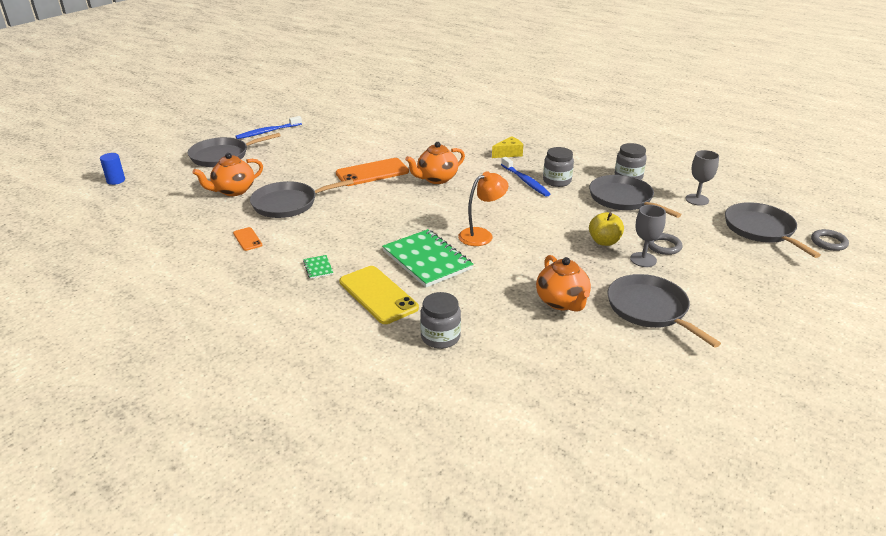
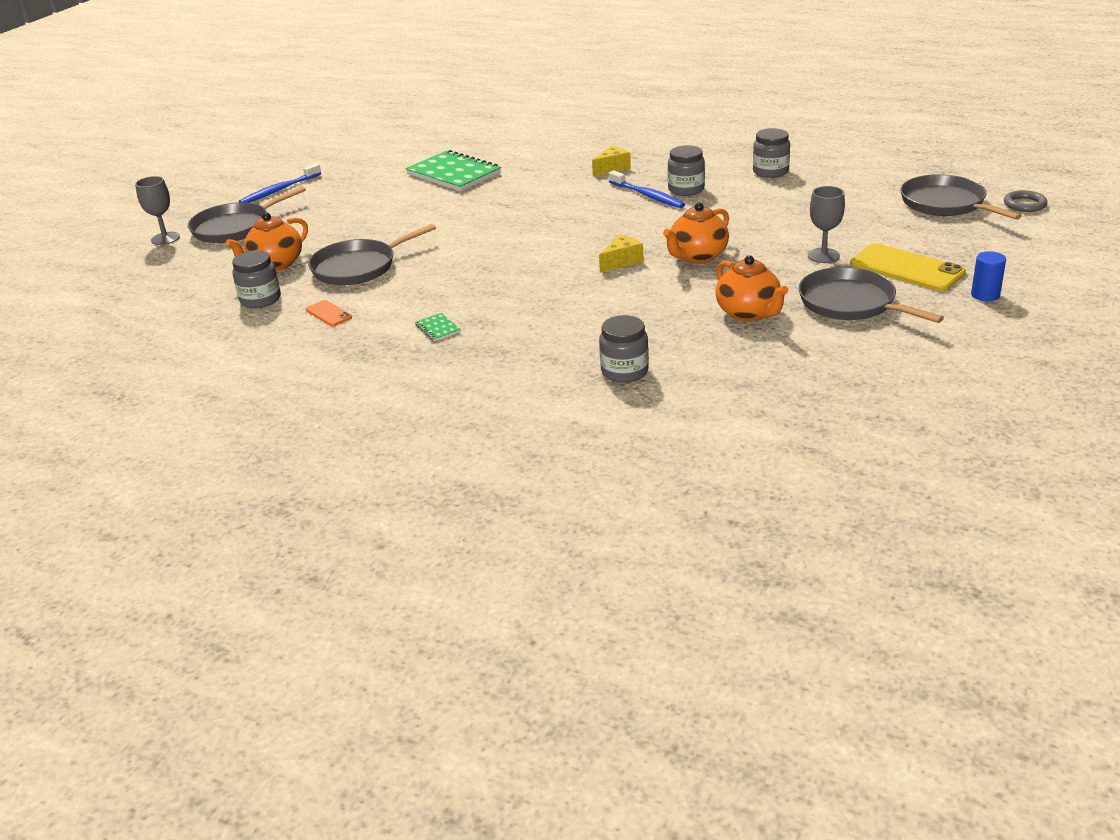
camera: 10 degrees left, 0 degrees up
(116, 180) = (105, 278): blue cylinder -> blue cylinder (985, 295)
(207, 218) = (260, 299): none -> grey jar
(372, 173) = (448, 216): orange phone -> none
(378, 295) = (528, 343): yellow phone -> yellow phone (906, 268)
(427, 260) = (568, 298): green notebook -> green notebook (454, 174)
(436, 179) = (534, 210): orange teapot -> orange teapot (697, 257)
(481, 235) = (621, 261): orange lamp -> yellow cheese
(604, 241) = (771, 245): yellow apple -> none
(623, 199) = (774, 197): grey pan -> none
(663, 246) = (841, 238): grey ring -> none
(697, 199) = (861, 184): grey goblet -> grey goblet (165, 238)

